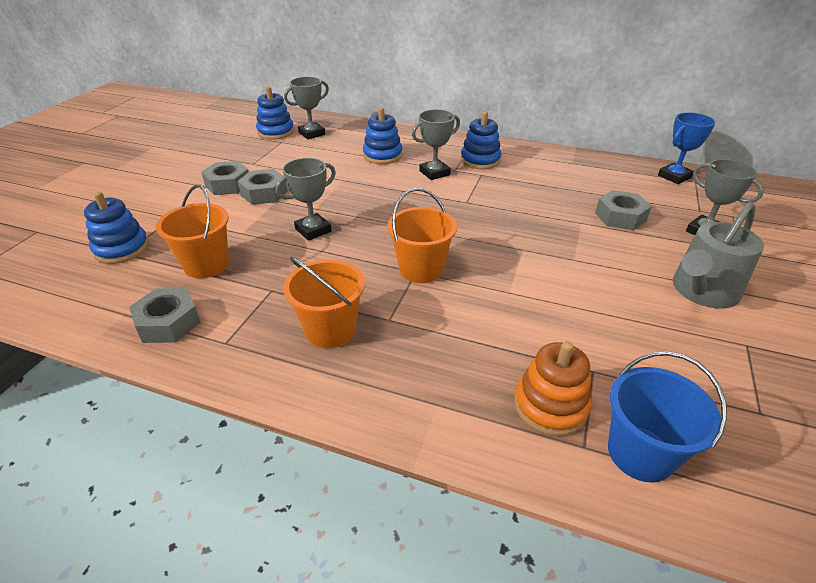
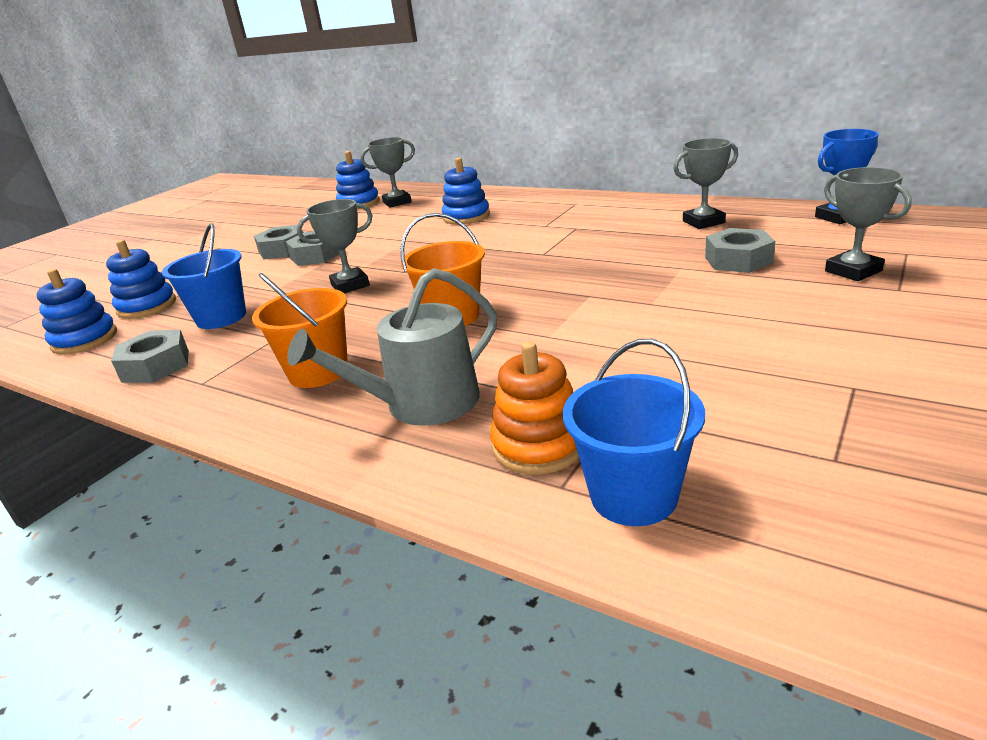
camera: 15 degrees right, 10 degrees down
(206, 265) = (221, 317): orange bucket -> blue bucket
(434, 173) = (519, 229): grey trophy -> grey trophy (703, 222)
(480, 160) = (582, 215): blue stacking toy -> blue stacking toy (85, 340)
(701, 291) = (815, 332): grey watering can -> grey watering can (421, 404)

